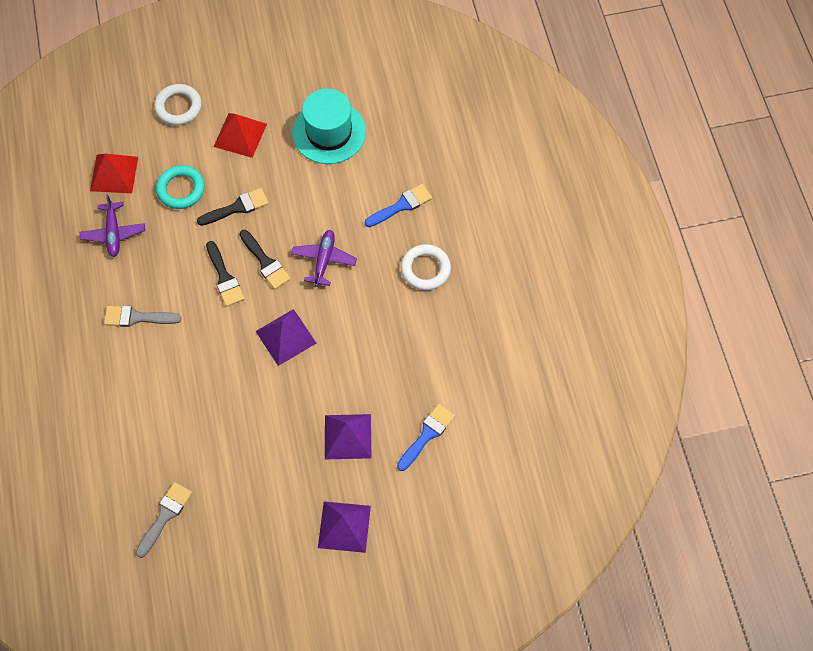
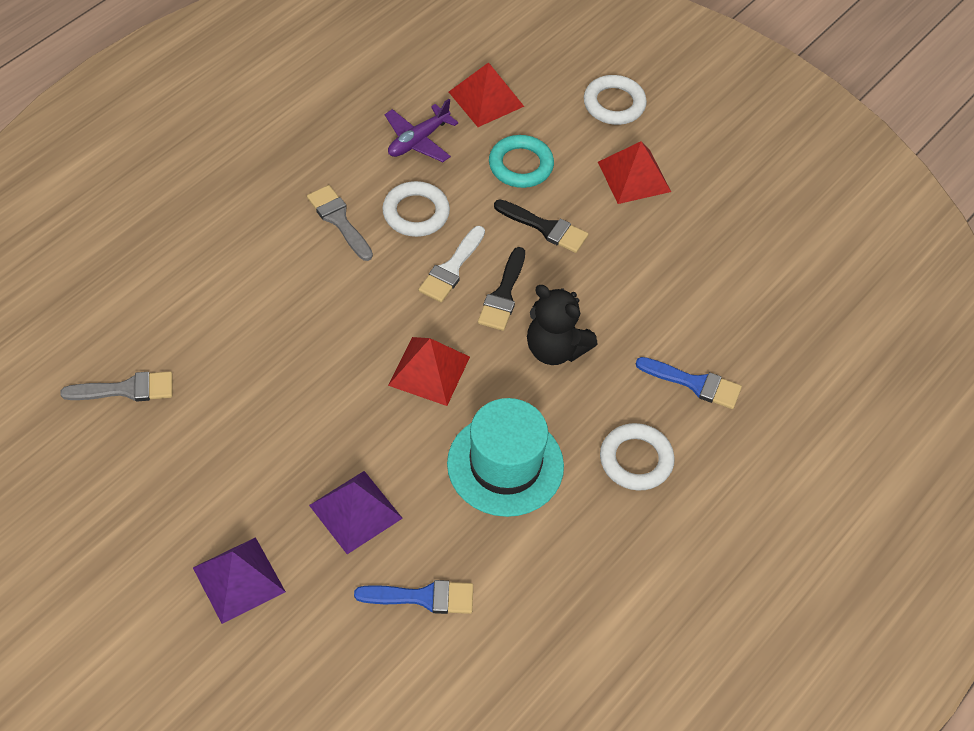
camera: 50 degrees right, 10 degrees down
(168, 270) = (416, 213): none -> white ring
(224, 278) = (451, 268): black brush -> white brush
(286, 337) = (429, 371): purple pyramid -> red pyramid
(324, 260) = (555, 349): purple plane -> black teddy bear
(329, 132) = (717, 255): turquoise hat -> turquoise hat (505, 465)

